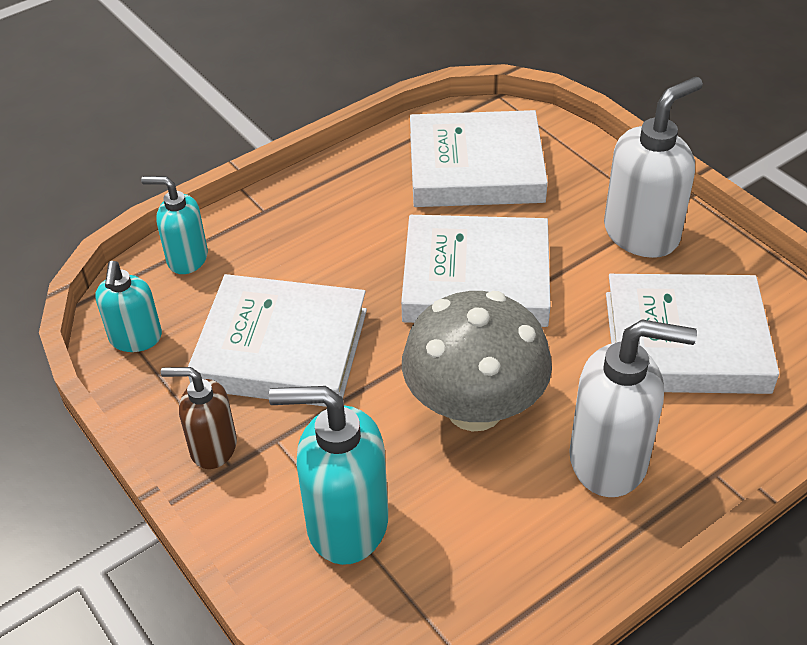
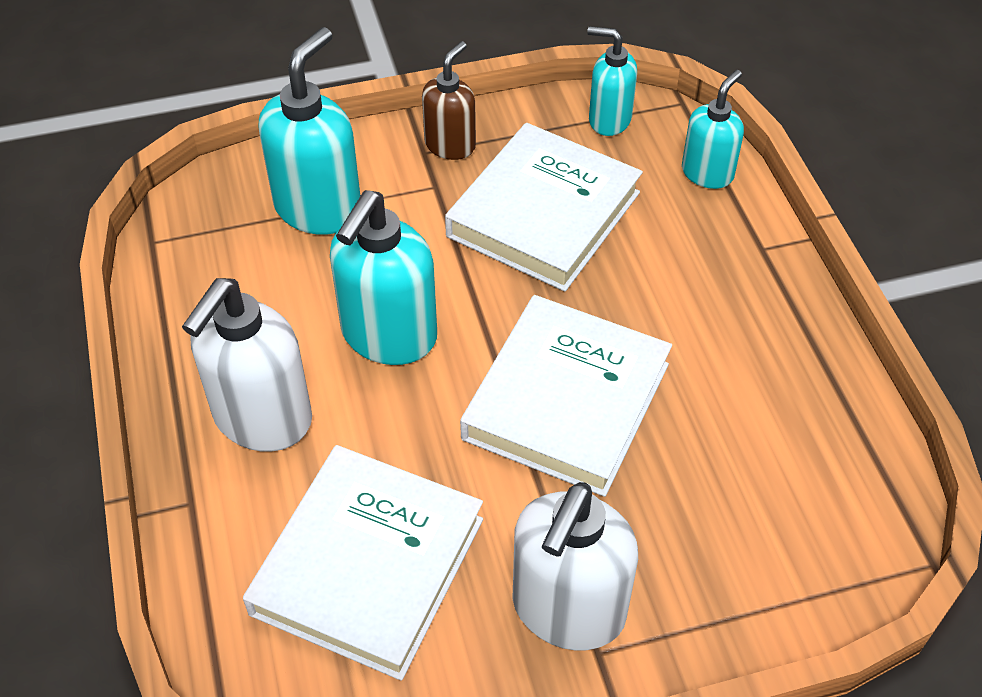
camera: 110 degrees right, 5 degrees up
(474, 408) = (388, 336): grey mushroom -> turquoise soap dispenser
(475, 168) = (771, 474): white book -> none
(641, 234) = (567, 610): white soap dispenser -> white soap dispenser turned 45 degrees clockwise

